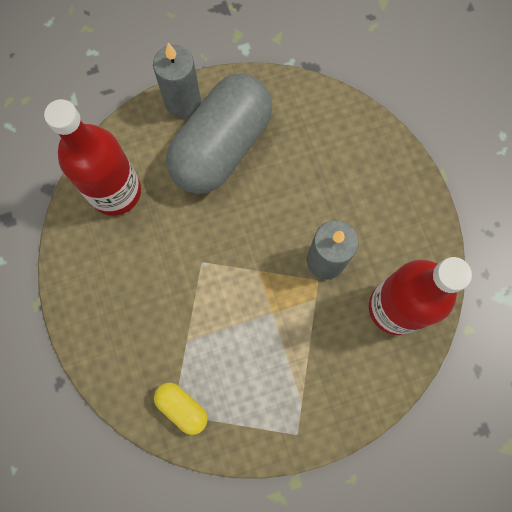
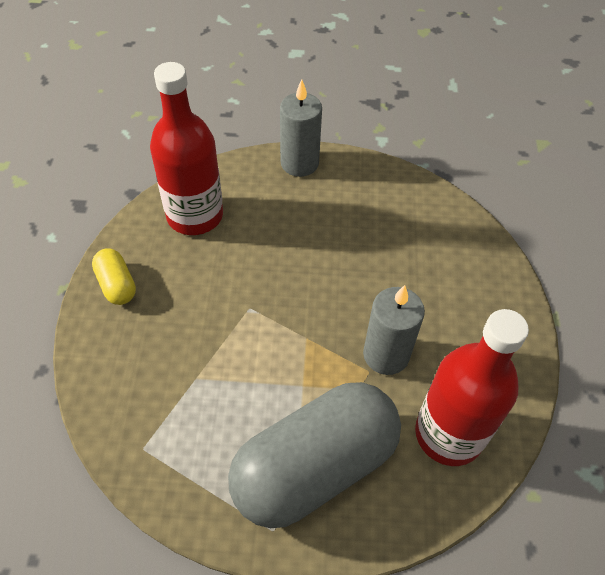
camera: 20 degrees right, 20 degrees down
(182, 407) = (156, 446): yellow capsule -> yellow capsule (117, 285)
(222, 147) = (320, 212): grey capsule -> grey capsule (314, 467)

